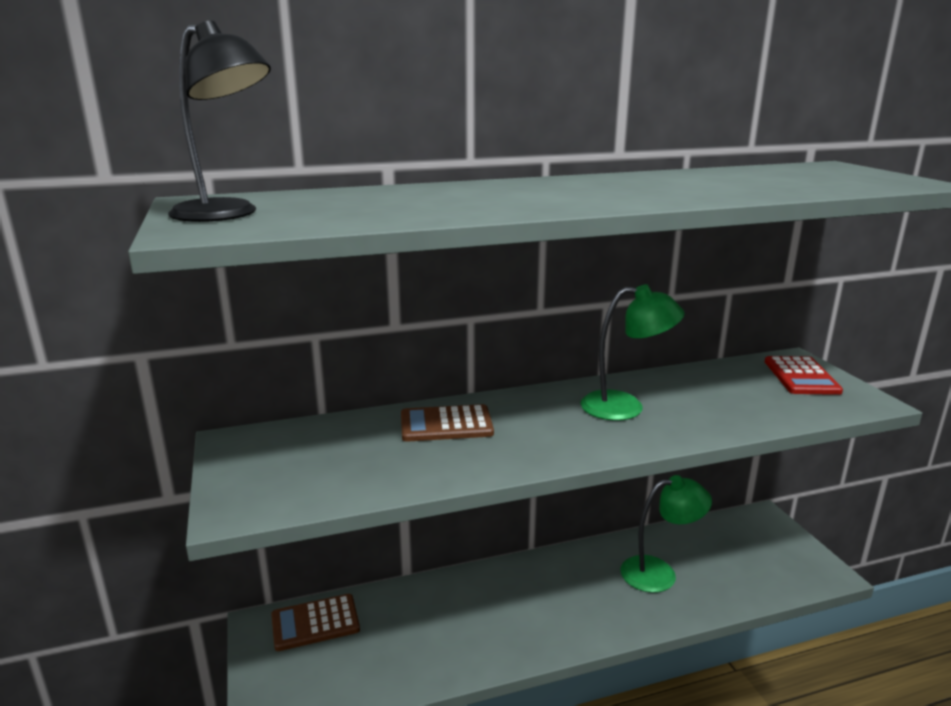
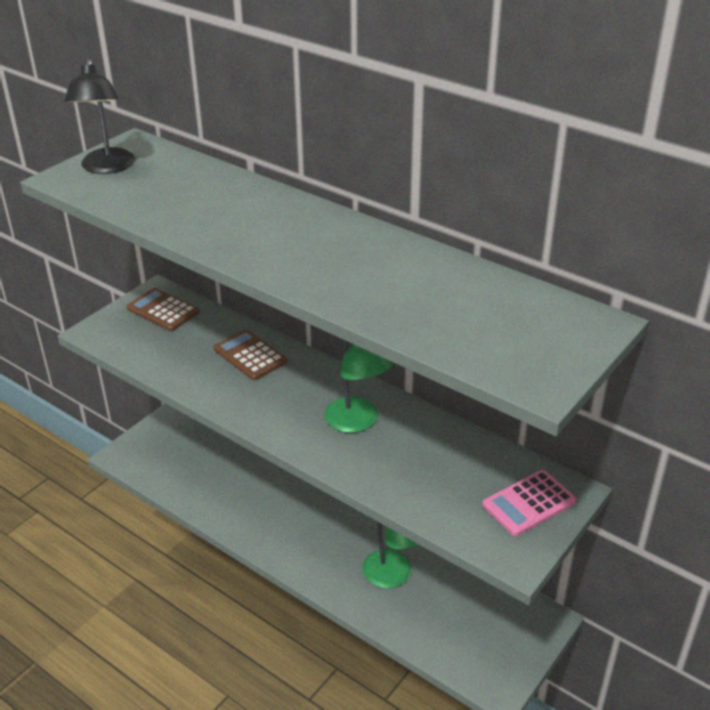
camera: 55 degrees right, 15 degrees up
(315, 623) = (196, 433): brown calculator -> brown calculator (163, 310)
(801, 376) = (529, 503): red calculator -> pink calculator

